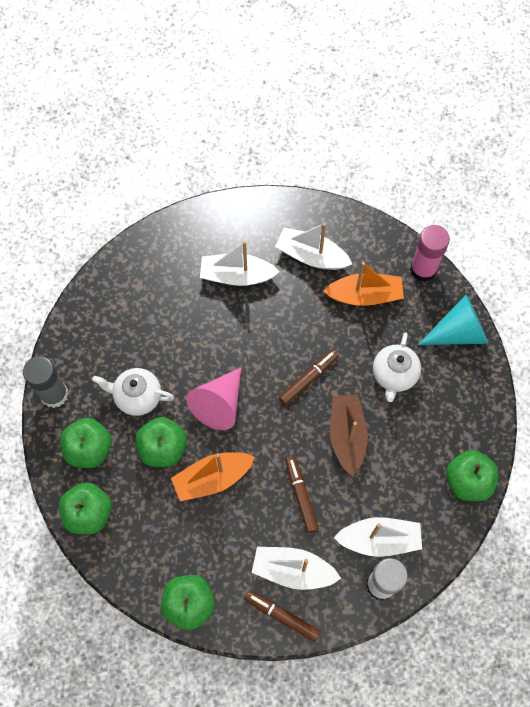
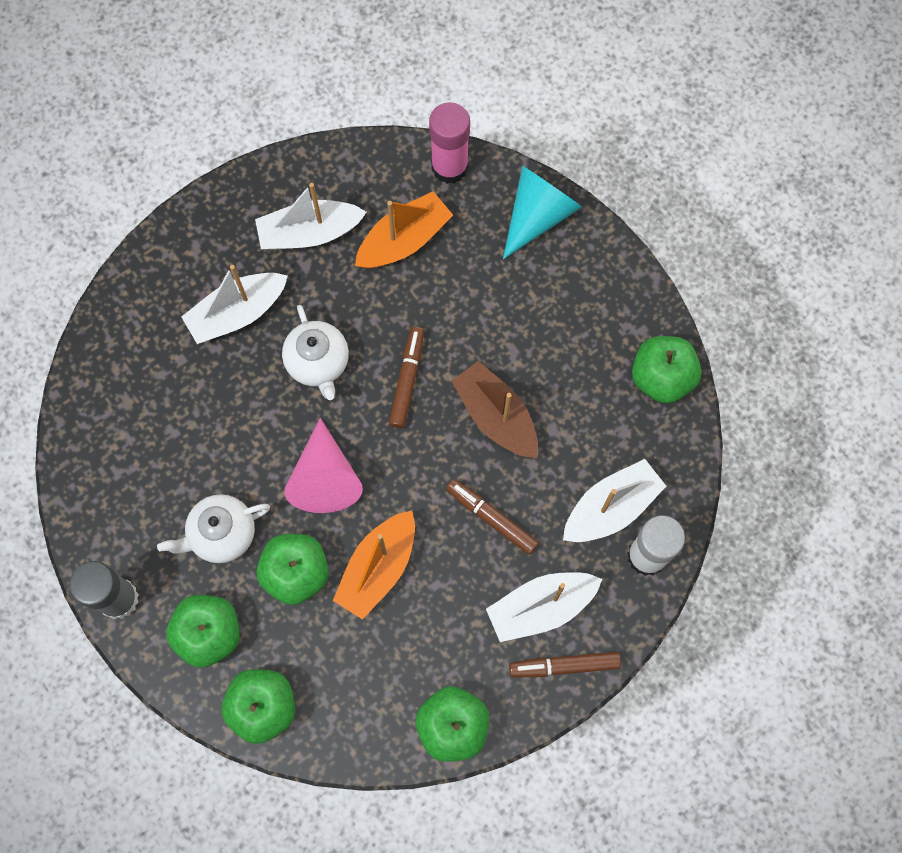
camera: 35 degrees left, 5 degrees up
(394, 375) = (501, 311): white teapot -> white teapot (318, 363)

